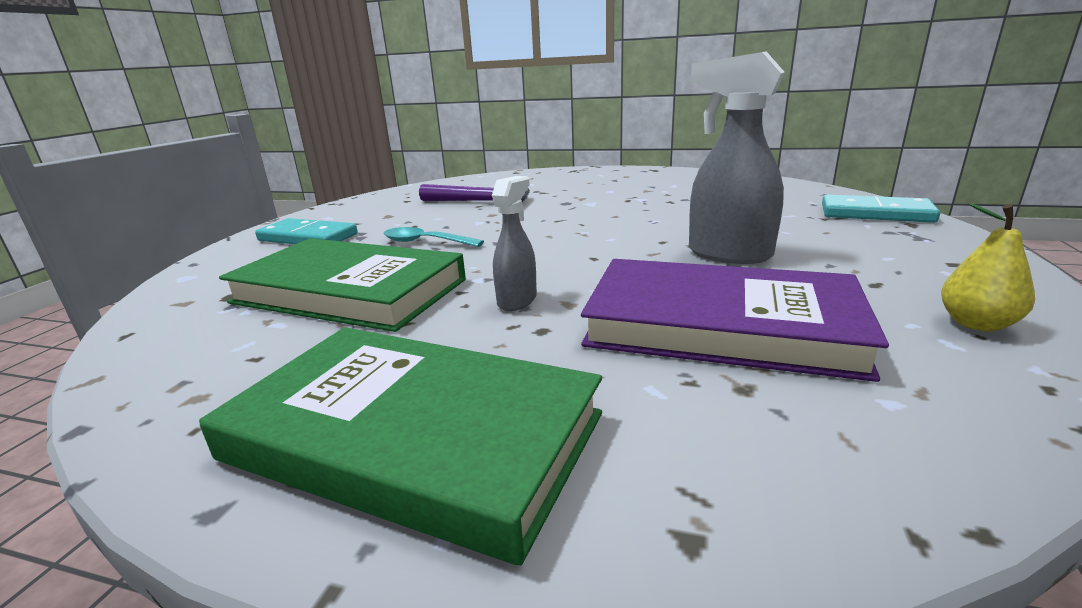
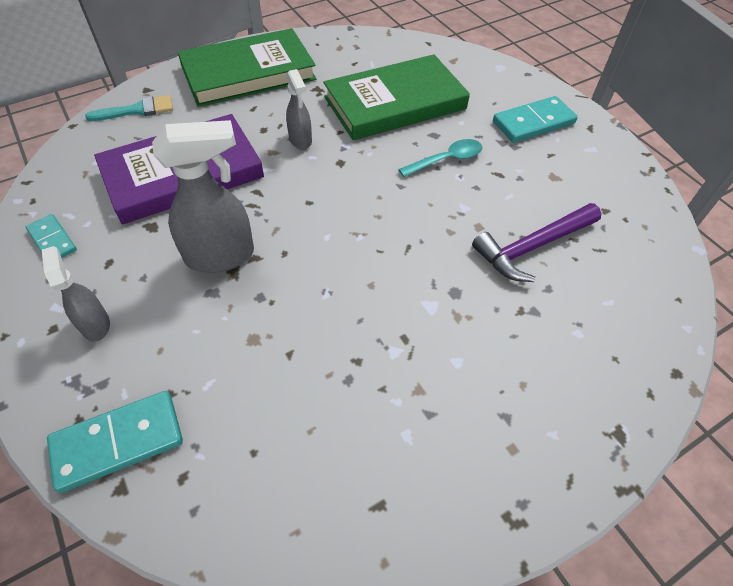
camera: 130 degrees right, 30 degrees up
(751, 479) = (137, 110): none -> turquoise brush
(895, 254) = (95, 324): none -> grey spray bottle
(976, 324) = (52, 240): yellow pear -> turquoise domino

